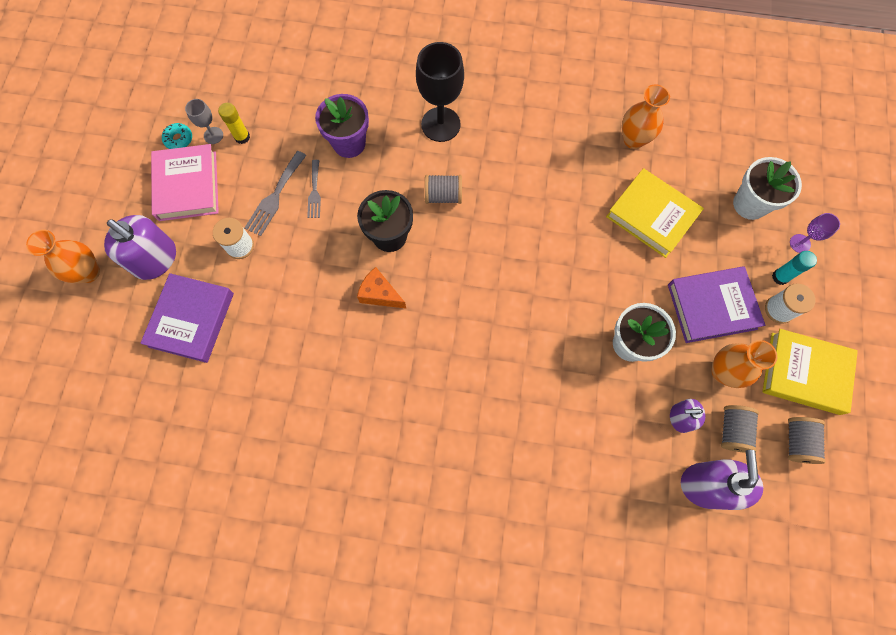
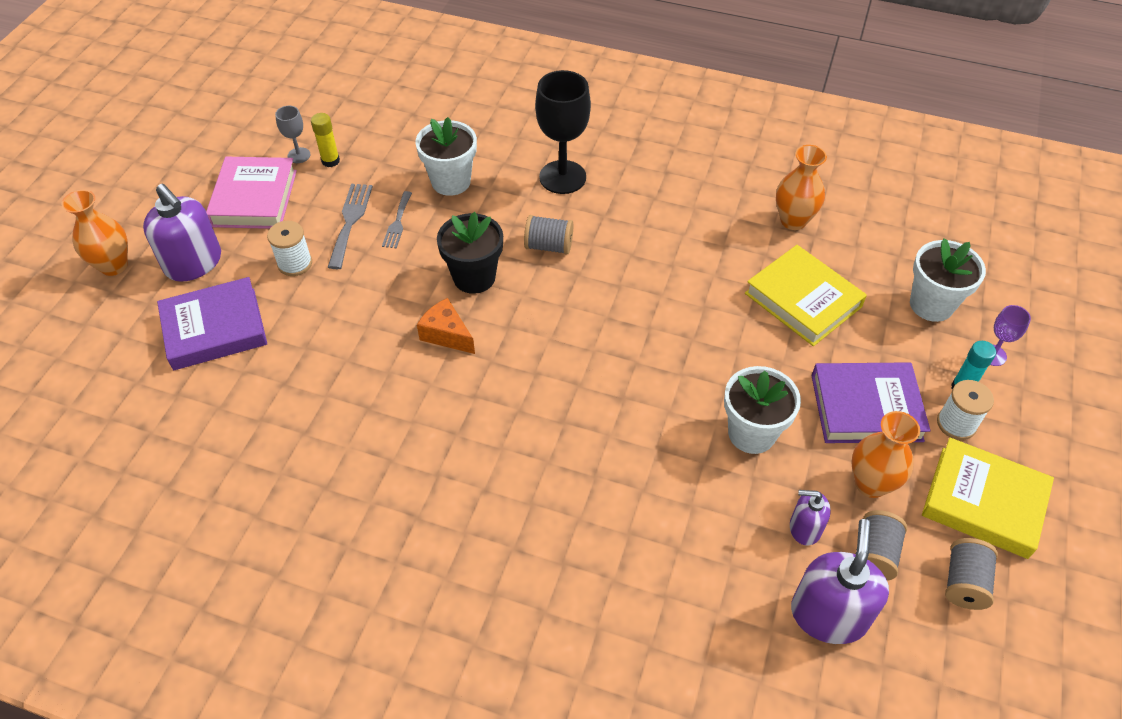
camera: 10 degrees right, 20 degrees down
(179, 139) = (259, 154): turquoise donut -> none
(191, 320) = (215, 329): purple book -> purple book turned 45 degrees clockwise
(275, 197) = (350, 221): grey fork -> grey fork turned 150 degrees clockwise
(349, 143) = (451, 182): purple flower pot -> white flower pot

